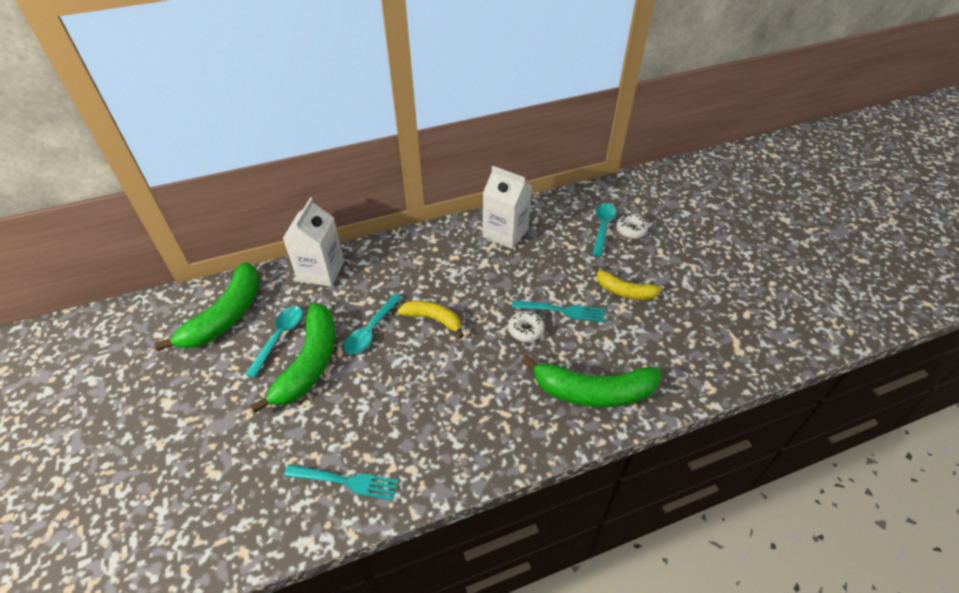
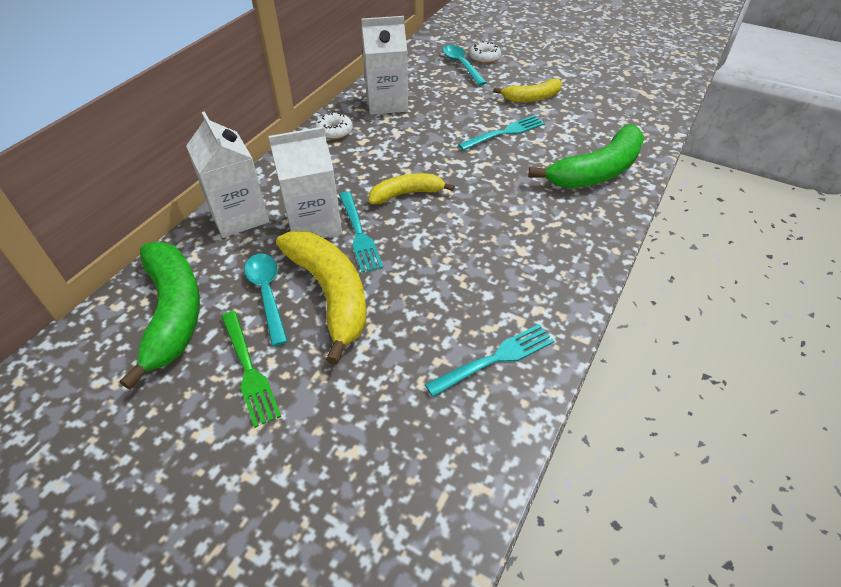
camera: 40 degrees left, 0 degrees up
(221, 381) = (249, 370): none -> green fork
(309, 363) = (330, 294): green banana -> yellow banana
(354, 304) = (313, 224): none -> white carton
(371, 330) = (359, 234): turquoise spoon -> turquoise fork
(526, 330) = (494, 160): white donut -> white donut (334, 131)

